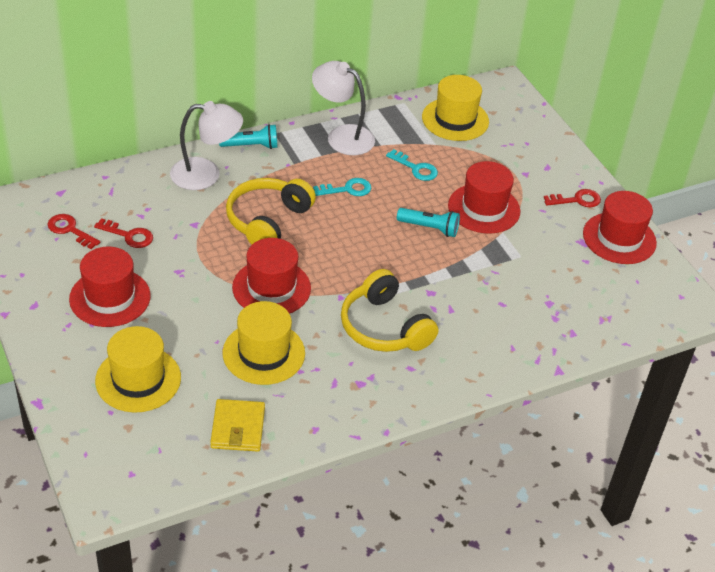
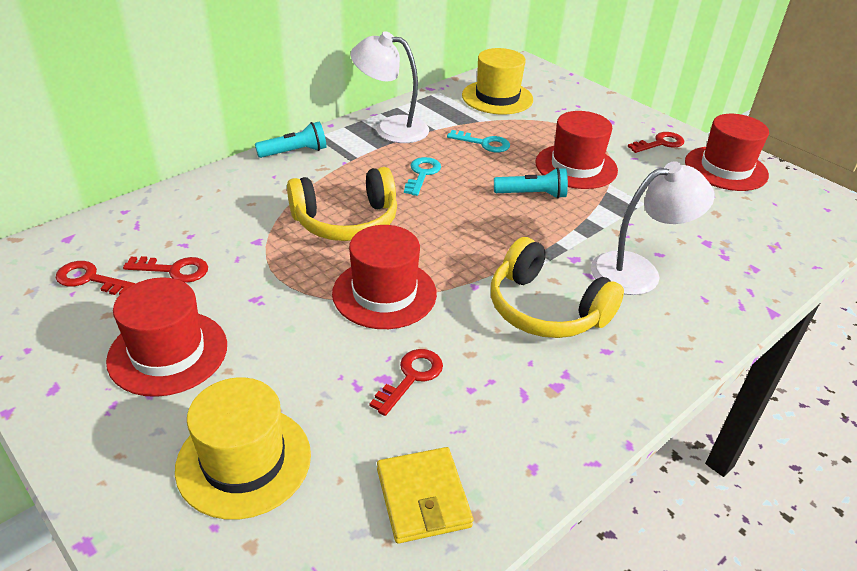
camera: 15 degrees left, 5 degrees down
(206, 175) = (252, 188): white lamp -> white lamp (638, 271)
(263, 353) = (411, 377): yellow hat -> red key
(267, 221) = (346, 221): yellow headphones -> yellow headphones turned 120 degrees counterclockwise
(347, 189) = (422, 174): turquoise key -> turquoise key turned 45 degrees counterclockwise

